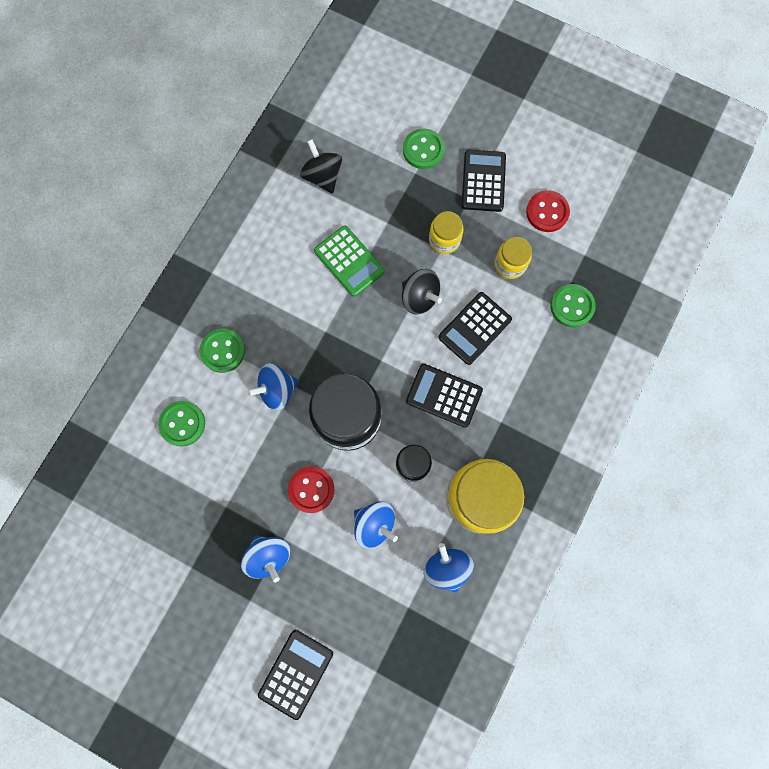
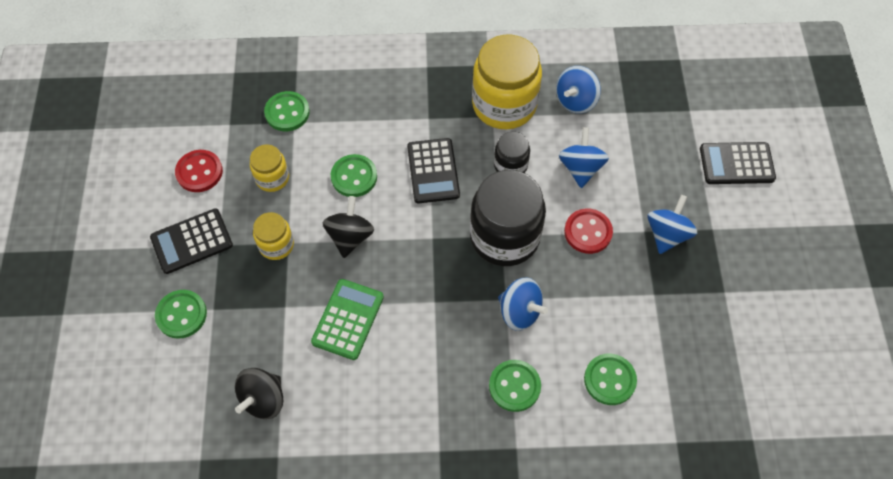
camera: 120 degrees left, 15 degrees down
(474, 328) = (354, 177): black calculator -> green button

